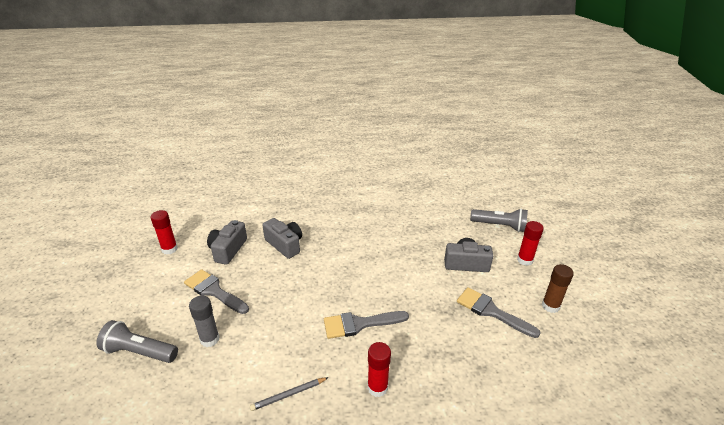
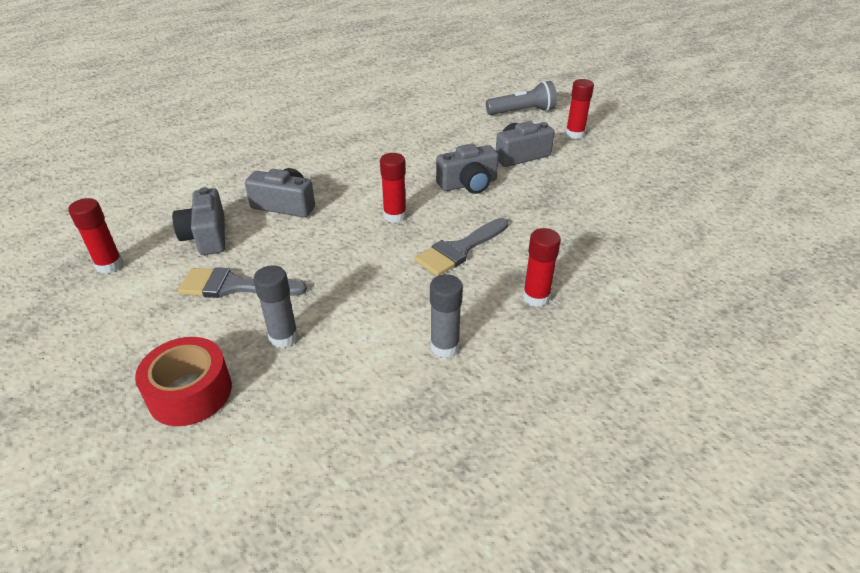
camera: 30 degrees left, 5 degrees up
(139, 352) = (190, 392): grey flashlight -> red tape
(288, 395) = (444, 347): grey pencil -> grey glue stick
(340, 279) = (395, 216): none -> red glue stick
(408, 273) = (468, 184): none -> grey camera
(491, 311) = (584, 188): grey brush -> none
(550, 306) = (633, 165): brown glue stick -> none

